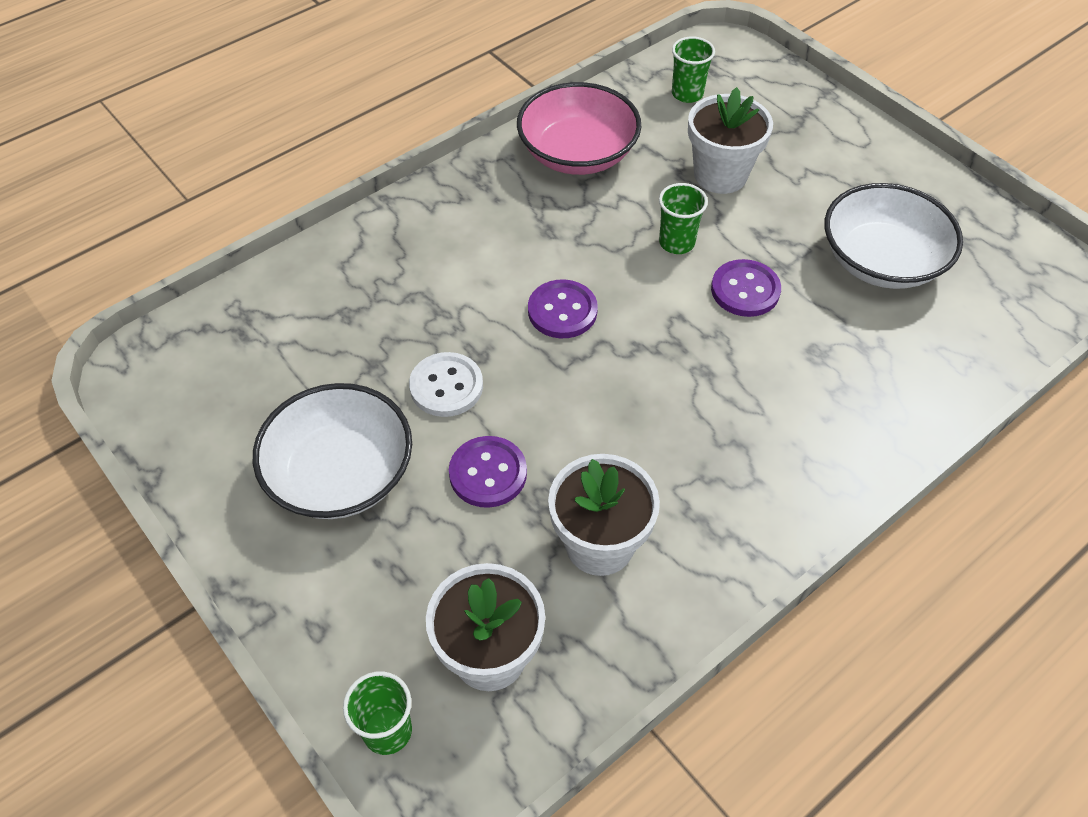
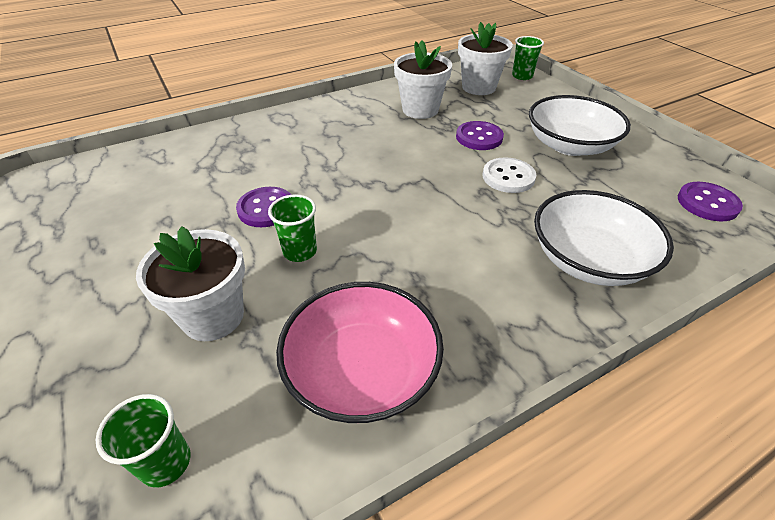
camera: 170 degrees left, 10 degrees down
(562, 311) = (417, 211): purple button -> purple button (707, 203)
(881, 260) = (140, 216): white bowl -> white bowl (588, 260)

